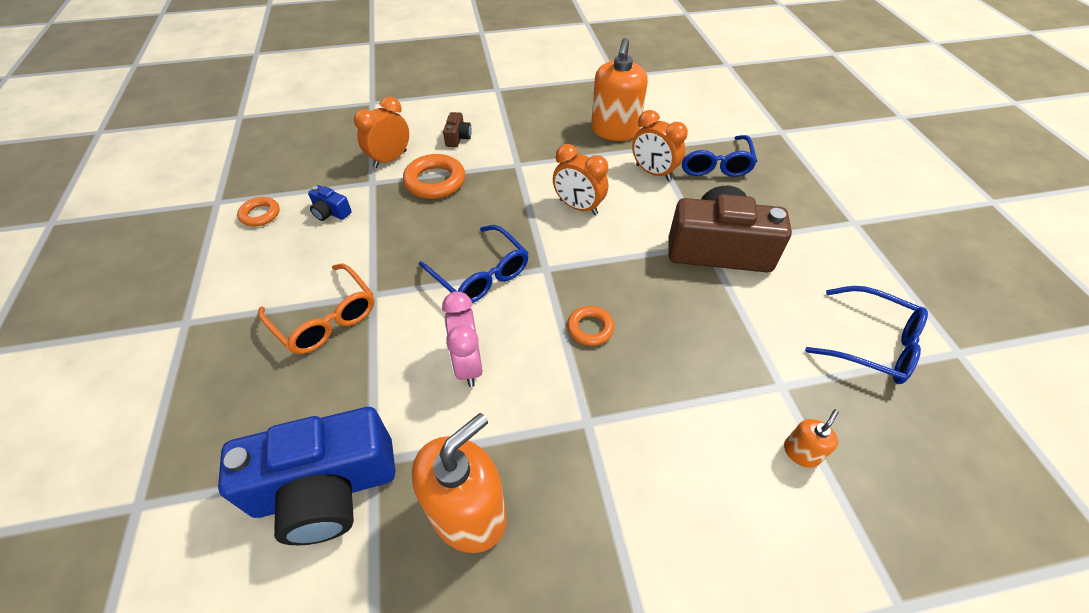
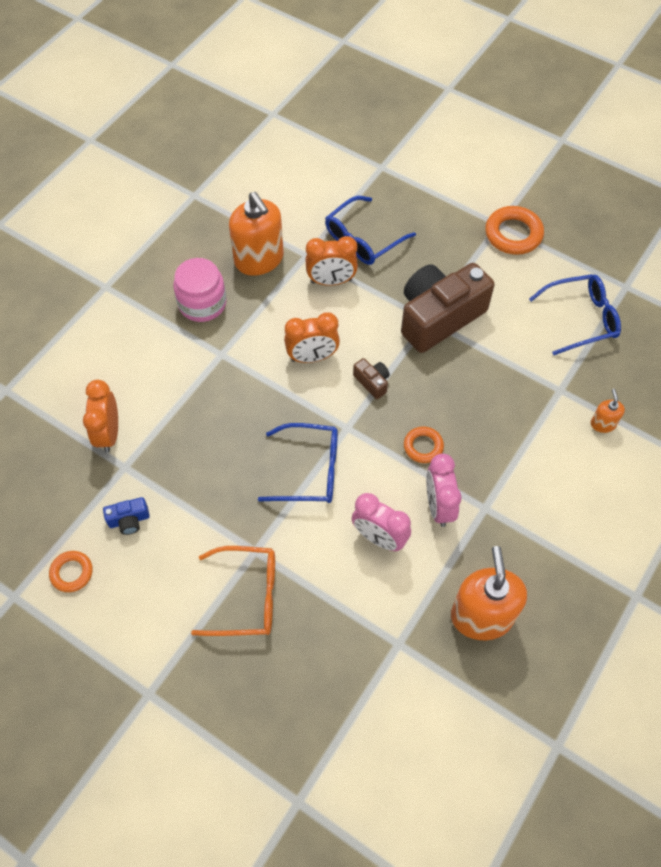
camera: 45 degrees left, 10 degrees up
(326, 489) = (392, 682): blue camera -> none
(435, 181) = (176, 423): orange ring -> orange ring (513, 234)
(458, 138) = (139, 366): brown camera -> brown camera (372, 382)
(543, 131) = (202, 303): none -> pink jar
(547, 383) = (438, 506): none -> pink clock
(711, 163) = (363, 239): blue glasses -> blue glasses turned 90 degrees clockwise

